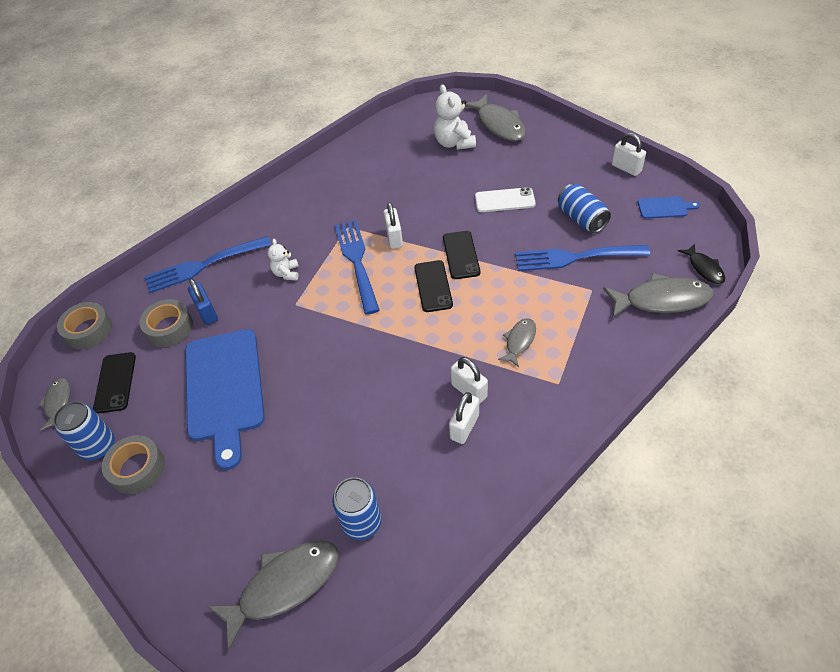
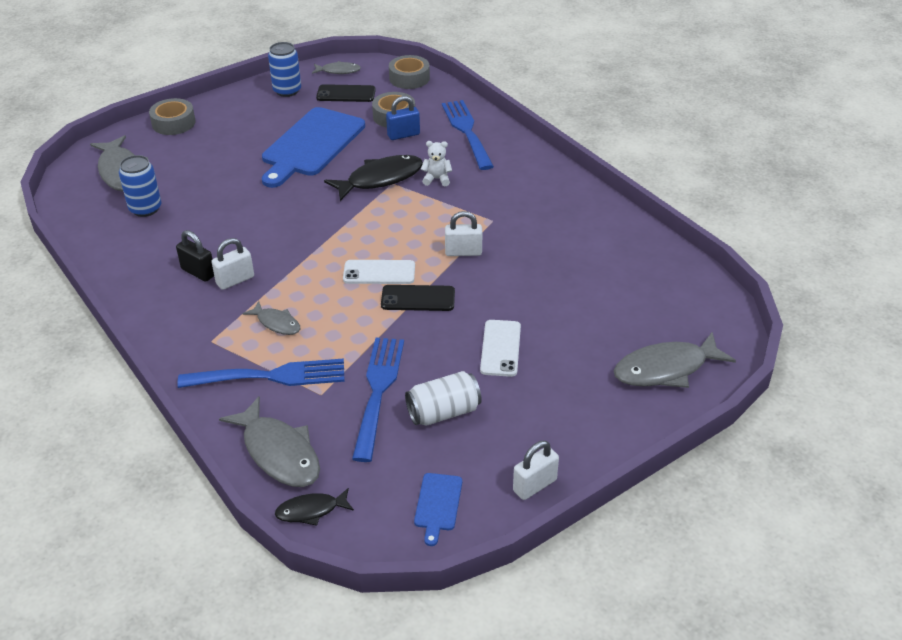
camera: 95 degrees right, 10 degrees down
(137, 468) = (257, 108): grey tape -> grey tape (173, 123)
(224, 389) = (311, 145): blue cutting board -> blue cutting board turned 60 degrees counterclockwise
(288, 315) = (380, 179): none -> black fish
(357, 261) = (436, 224): blue fork -> blue fork (270, 376)
(433, 286) = (379, 272): black phone -> white phone
(454, 143) = (630, 319): white teddy bear -> none
(464, 427) = (198, 272): white padlock -> black padlock
(581, 219) = (443, 412): blue can -> white can
(662, 300) = (279, 452): grey fish -> grey fish turned 45 degrees counterclockwise

